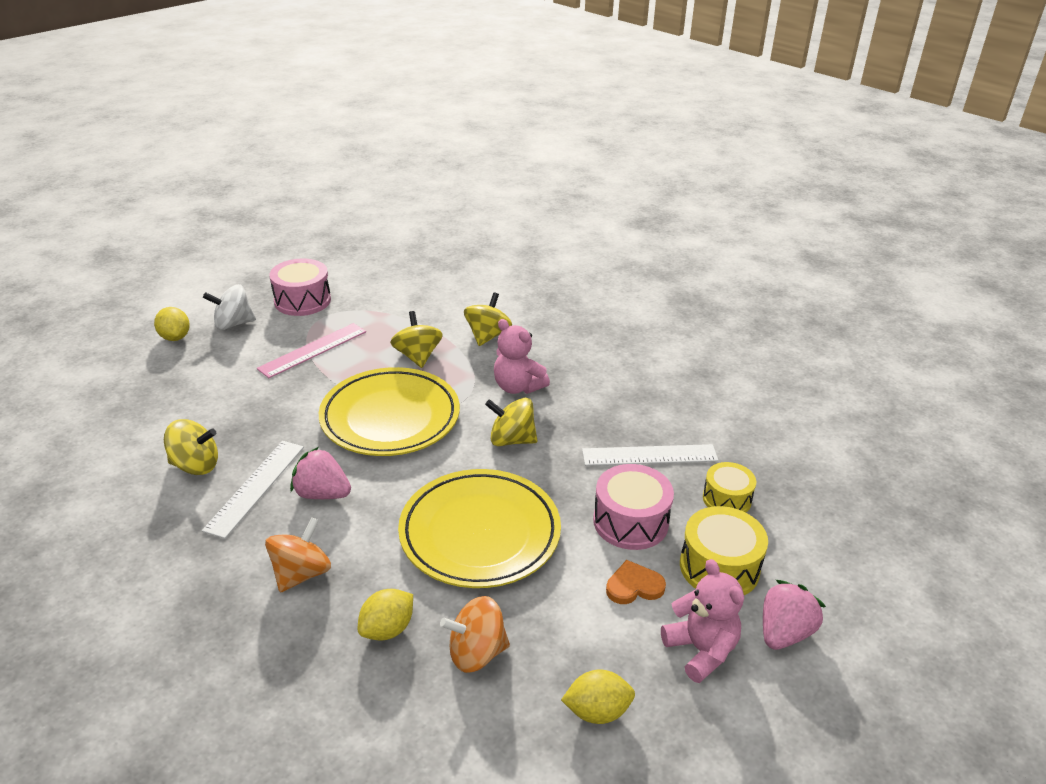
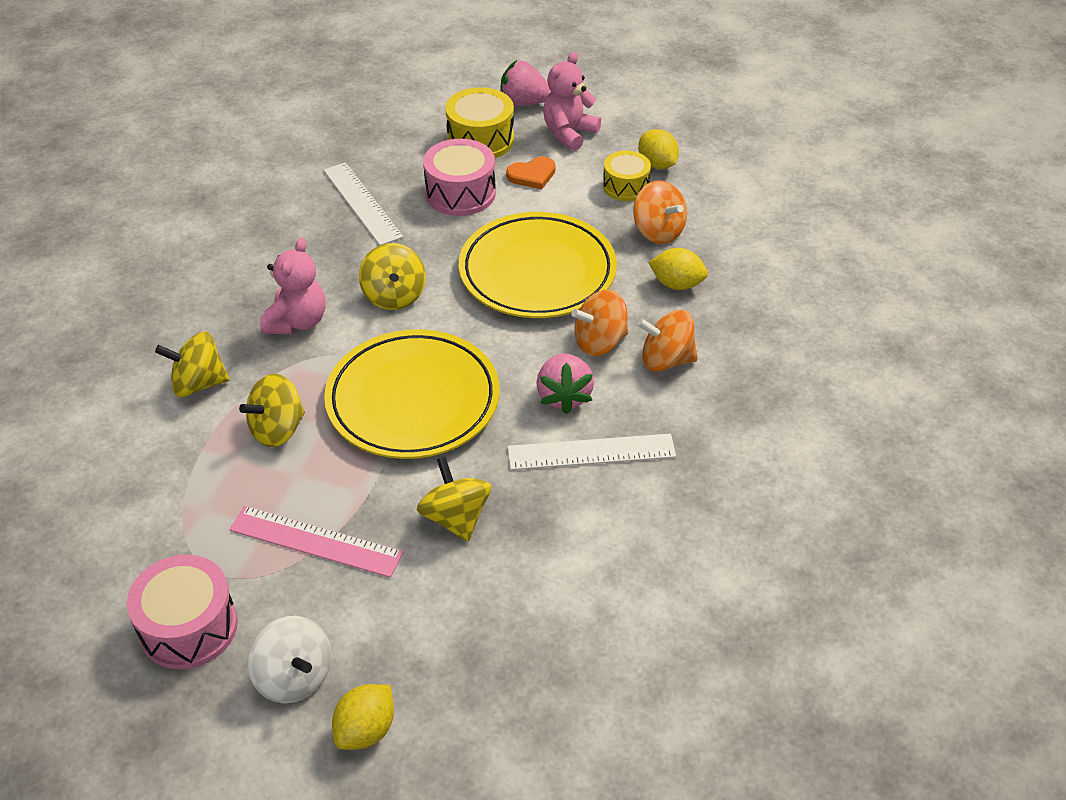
camera: 115 degrees left, 10 degrees up
(195, 465) = (596, 523): yellow spinning top -> yellow spinning top (455, 518)
(360, 539) = (600, 342): none -> orange spinning top
(634, 586) = (532, 175): orange heart -> orange heart turned 75 degrees counterclockwise
(727, 499) = (395, 150): yellow drum -> yellow drum (625, 186)

